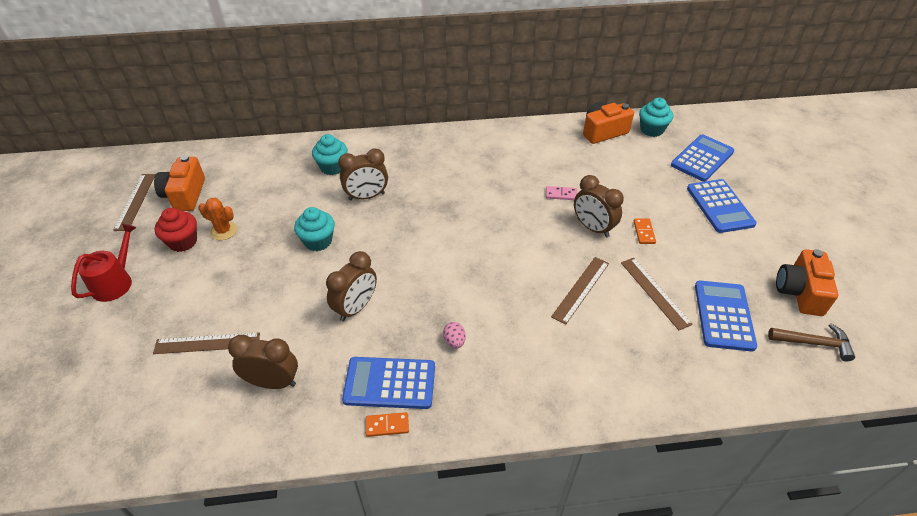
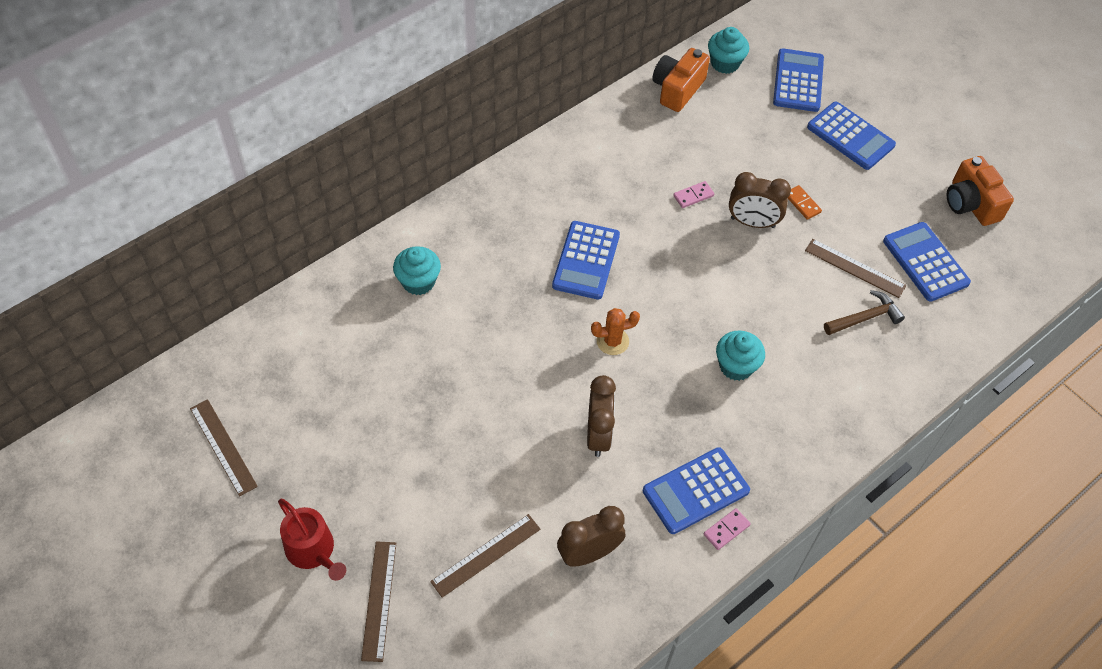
camera: 35 degrees left, 10 degrees up
(115, 282) = (313, 551): red watering can -> red watering can turned 150 degrees clockwise
(183, 242) = (339, 464): red cupcake -> none
(185, 195) = (276, 407): orange camera -> none
(223, 231) = (372, 426): orange cactus -> orange cactus (612, 341)
(318, 241) = (490, 383): turquoise cupcake -> turquoise cupcake (736, 366)
(366, 196) = (493, 301): brown clock -> none
(387, 425) = (726, 530): orange domino -> pink domino
(449, 200) = (586, 260): none -> blue calculator
(454, 341) = (719, 417): pink egg -> none
(580, 289) = (789, 300): brown ruler -> brown ruler (379, 600)
(814, 343) = (1008, 252): brown hammer -> brown hammer (865, 318)

